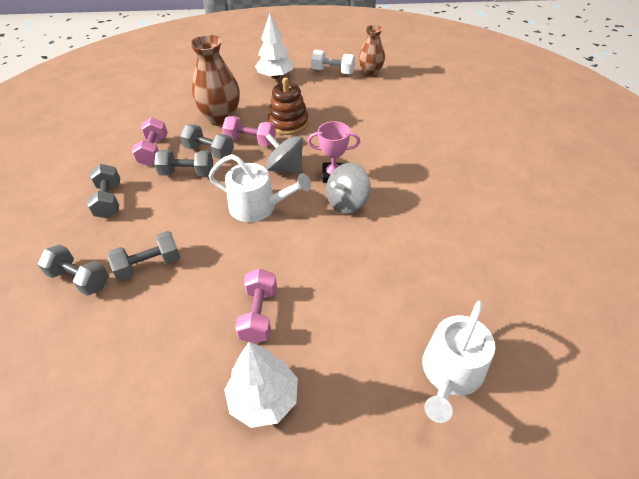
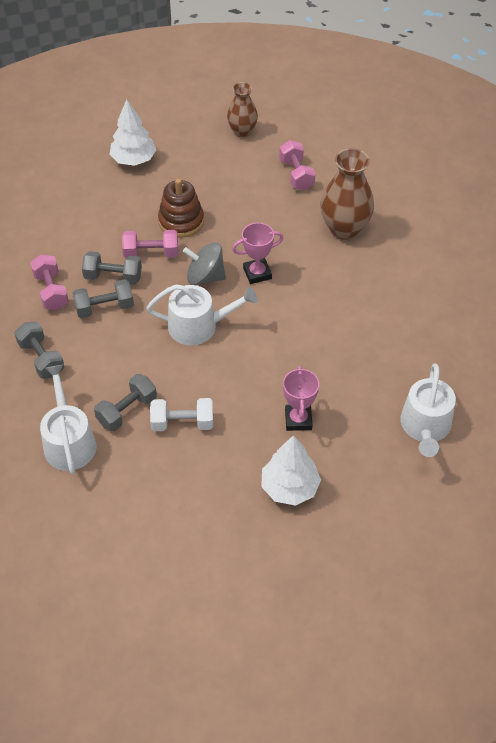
camera: 20 degrees left, 5 degrees up
(80, 279) = (69, 441): grey dumbbell -> white watering can
(221, 118) = (102, 232): brown vase -> brown vase (344, 229)
(259, 314) = (252, 425): pink dumbbell -> pink dumbbell (296, 175)
(309, 322) = (298, 420): none -> pink trophy
(333, 72) = (198, 138): white dumbbell -> white dumbbell (182, 423)
(347, 202) = (283, 300): grey spinning top -> none

